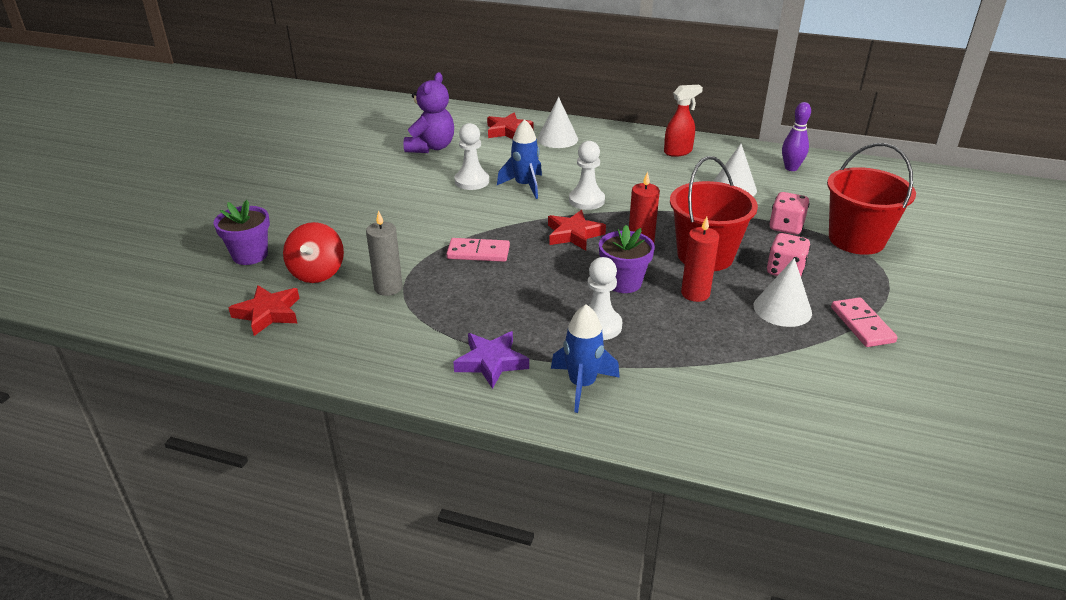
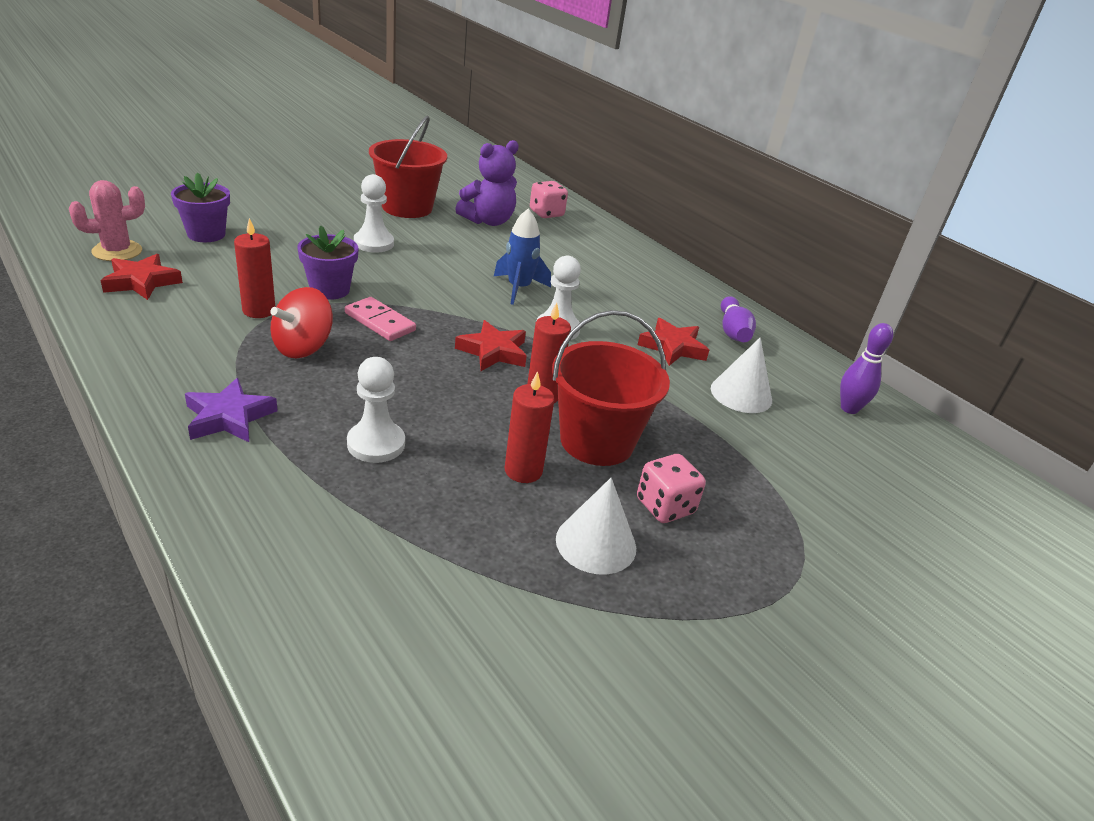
camera: 30 degrees right, 0 degrees up
(205, 302) = (117, 251): none -> pink cactus
(317, 272) = (229, 271): red spinning top -> red spinning top (303, 347)
(388, 288) = (259, 310): grey candle -> red candle
(472, 181) = (476, 263): white pawn -> white pawn (374, 243)
(508, 131) = (582, 238): red star -> red star (672, 347)
(557, 139) = (620, 264): white cone -> none
(582, 385) = (267, 486): blue rocket -> none
(623, 282) = (467, 419): purple flower pot -> purple flower pot (330, 290)
(678, 152) = (733, 331): red spray bottle -> purple bowling pin
(786, 227) = (742, 463): pink dice -> pink dice (546, 213)
(856, 239) = (815, 524): red bucket -> red bucket (407, 207)
(862, 325) = (667, 620): pink domino -> none

